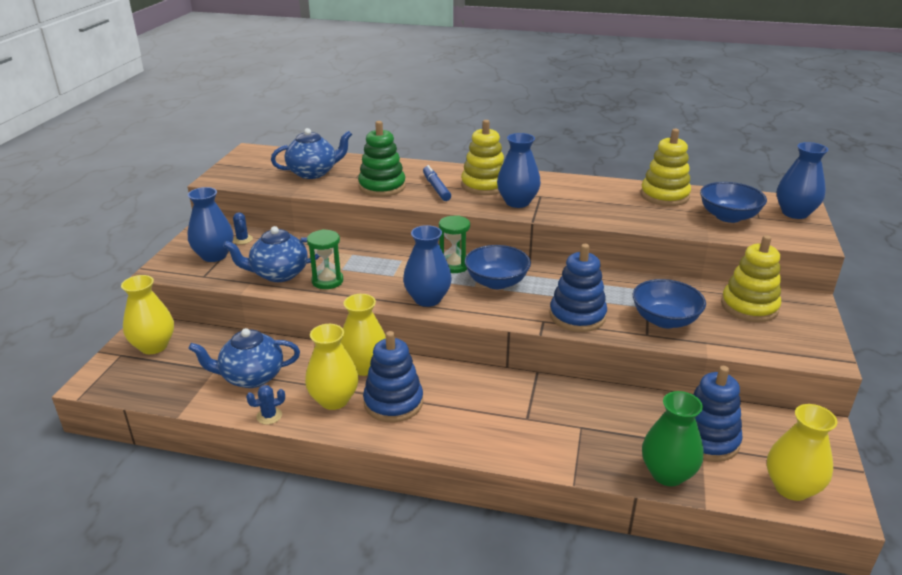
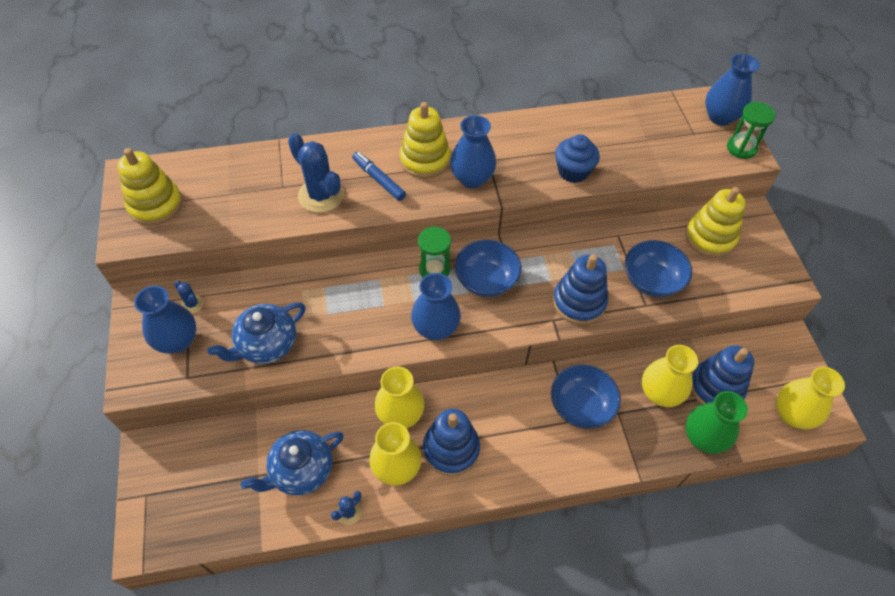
camera: 25 degrees left, 25 degrees up
(154, 346) = (173, 469): yellow vase -> yellow vase (659, 393)
(313, 173) = (230, 193): blue teapot -> none
(327, 281) = (323, 337): green hourglass -> green hourglass (741, 148)
(382, 187) = (321, 195): green stacking toy -> blue cactus
(616, 216) = (573, 171): none -> blue cupcake
(664, 196) = (601, 124): yellow stacking toy -> yellow stacking toy (155, 205)
(728, 216) = (669, 140): blue bowl -> blue bowl (581, 406)

